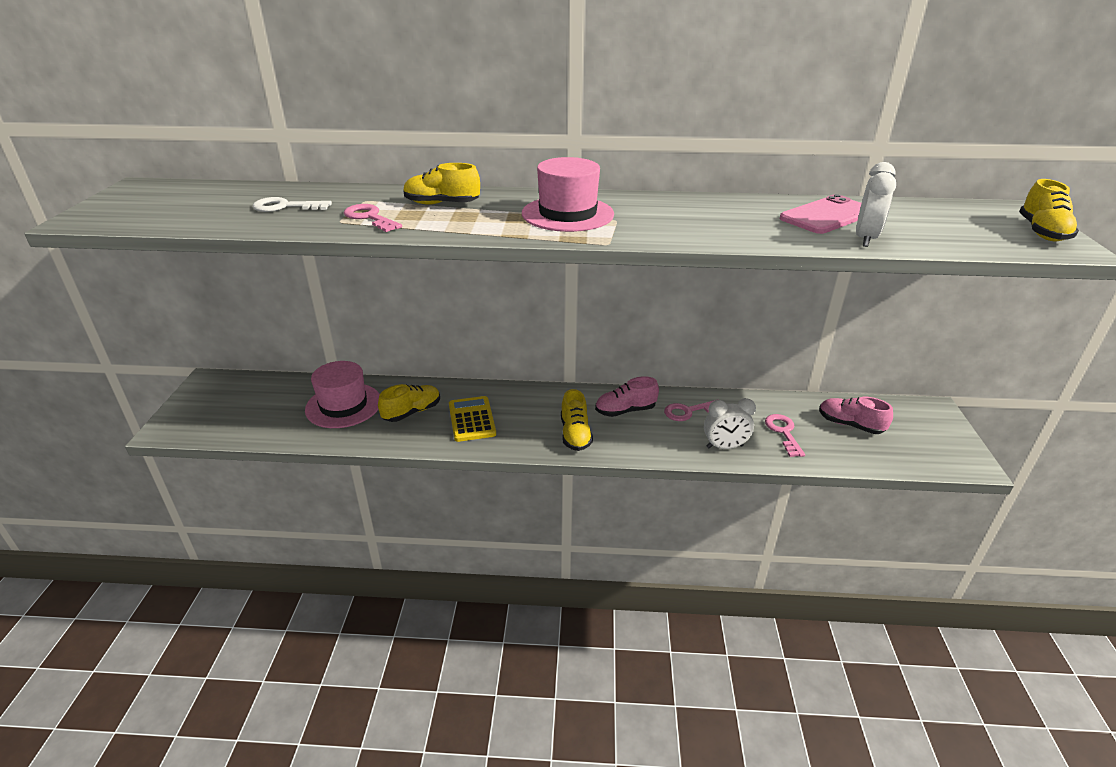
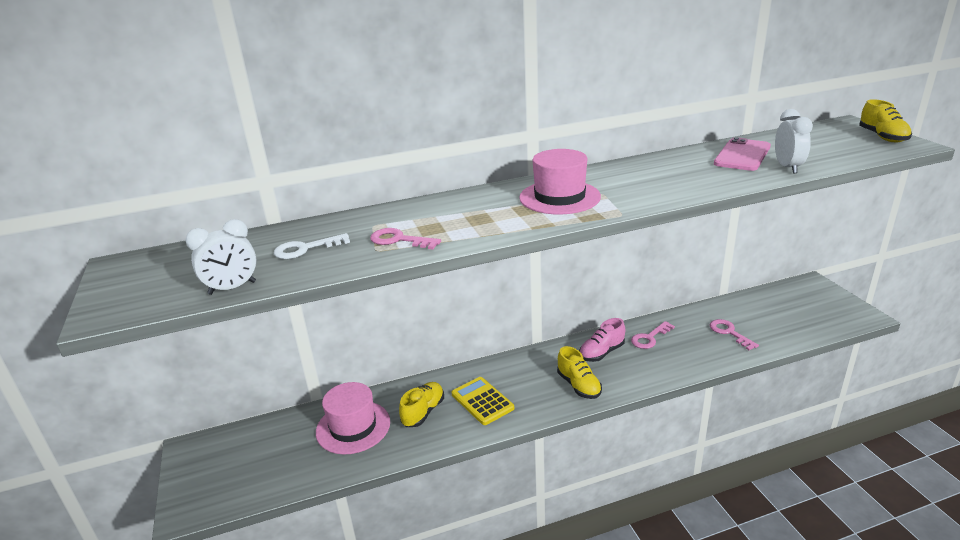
camera: 20 degrees left, 5 degrees down
(442, 204) = (445, 213): yellow shoe -> none
(724, 447) = (698, 358): white clock -> white clock (232, 288)
(850, 425) = (768, 312): pink shoe -> none

